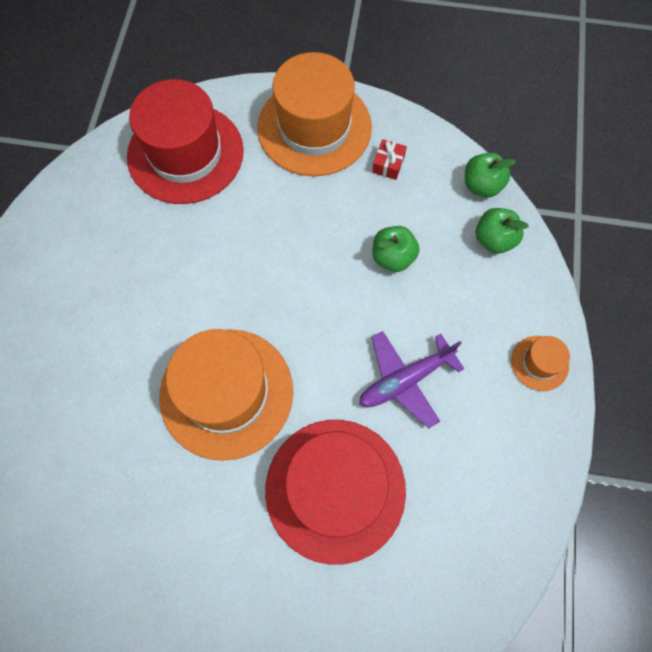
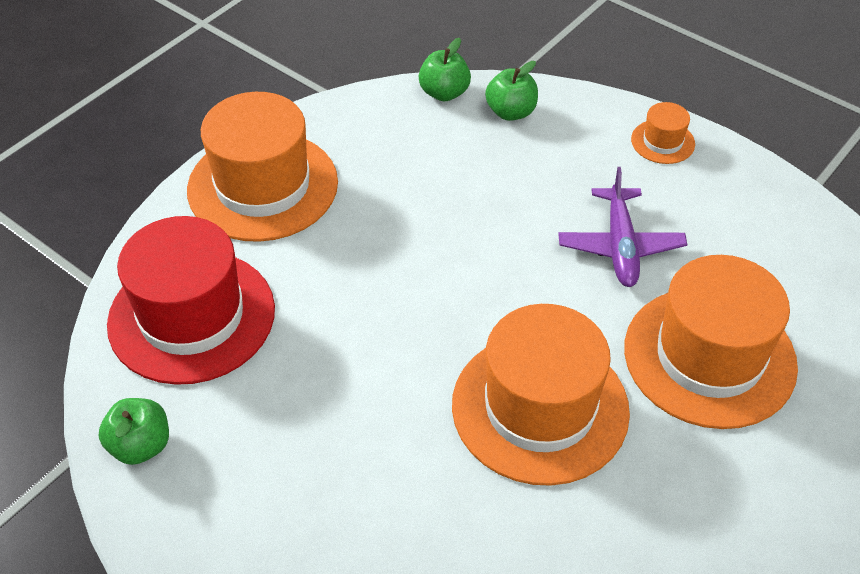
camera: 60 degrees left, 20 degrees down
(335, 489) = (709, 356): red hat -> orange hat
(388, 164) = (361, 148): red gift -> none
(393, 257) = (474, 193): green apple -> green apple (141, 446)

